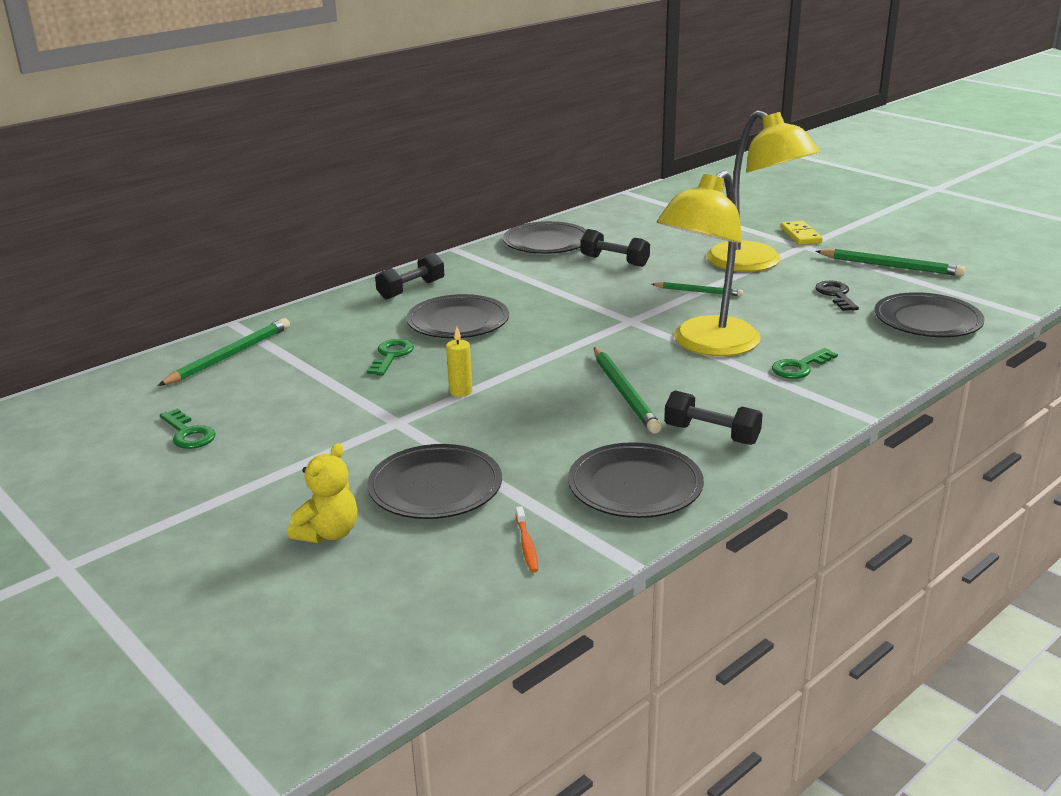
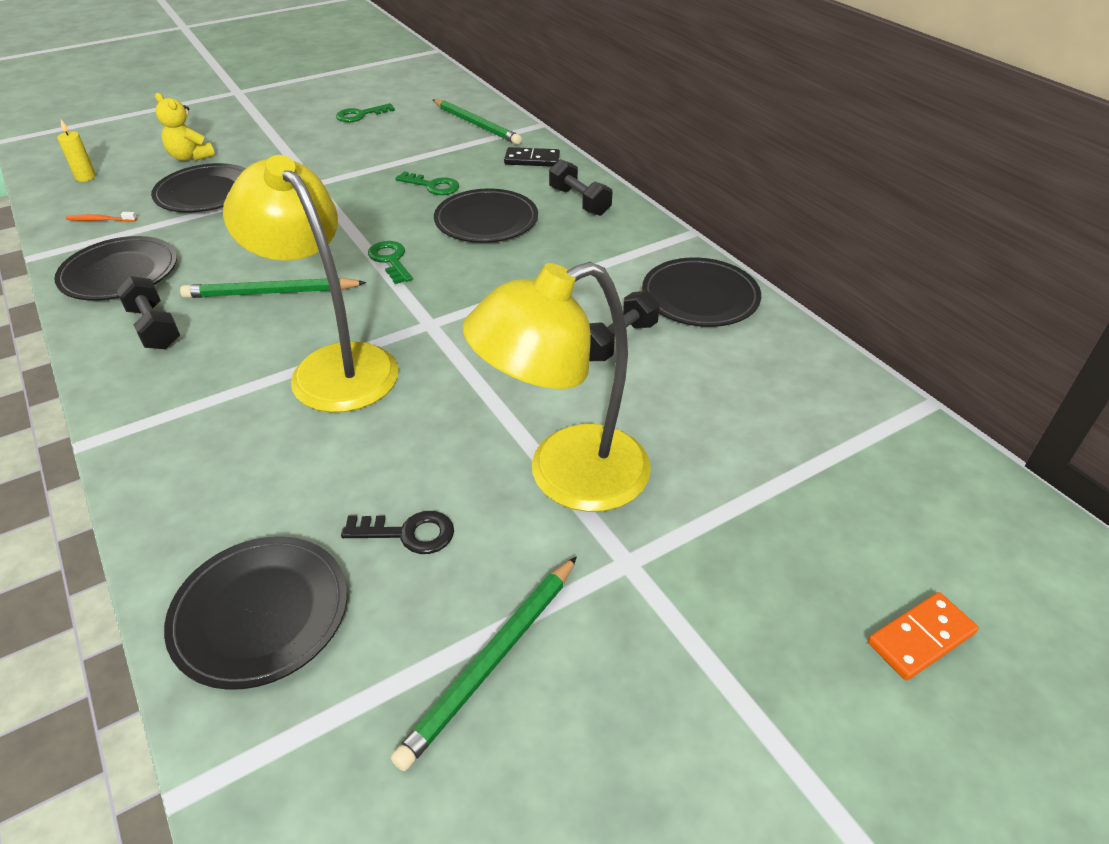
camera: 100 degrees right, 15 degrees up
(324, 317) = (532, 160): none -> black domino
(460, 391) = (342, 212): yellow candle -> yellow candle (86, 177)
(698, 291) = (486, 393): green pencil -> none
(711, 434) = (154, 328): black dumbbell -> black dumbbell turned 75 degrees counterclockwise
(791, 197) = (920, 638): none -> orange domino
(800, 235) = (681, 576): yellow domino -> none
(800, 367) = (228, 425): green key -> green key (390, 260)

